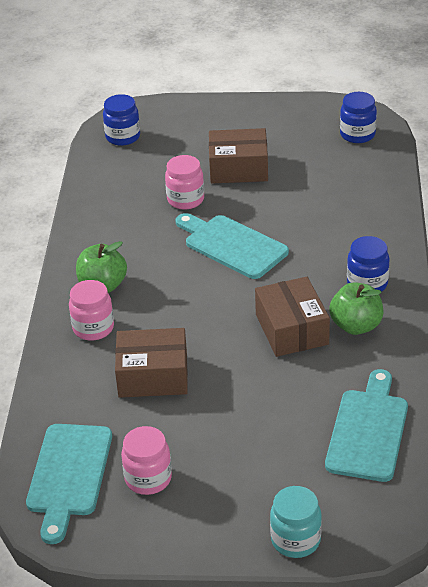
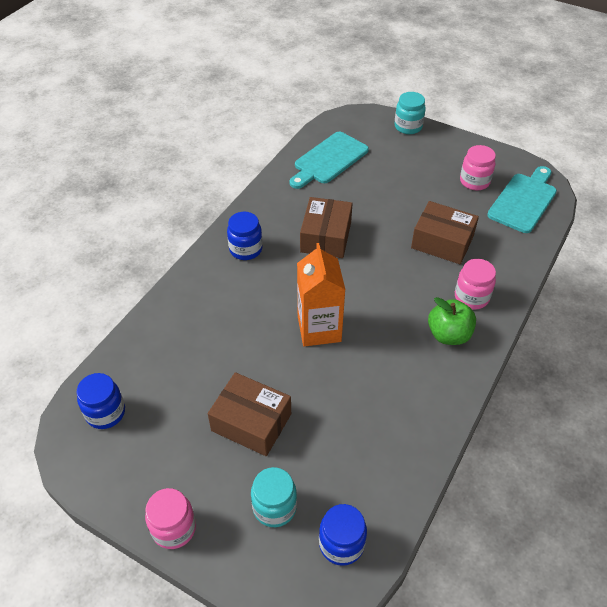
camera: 155 degrees left, 10 degrees up
(183, 136) = (274, 507): none -> turquoise jar
(185, 200) = (327, 403): pink jar -> pink jar (174, 528)
(232, 245) = (319, 329): turquoise cutting board -> orange carton
(356, 326) = (281, 222): green apple -> none

